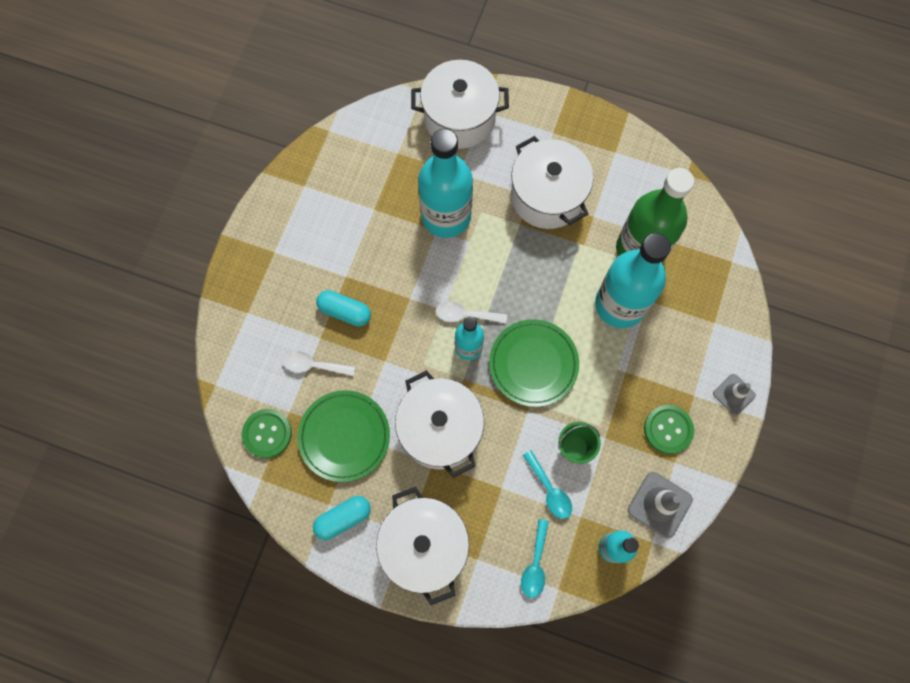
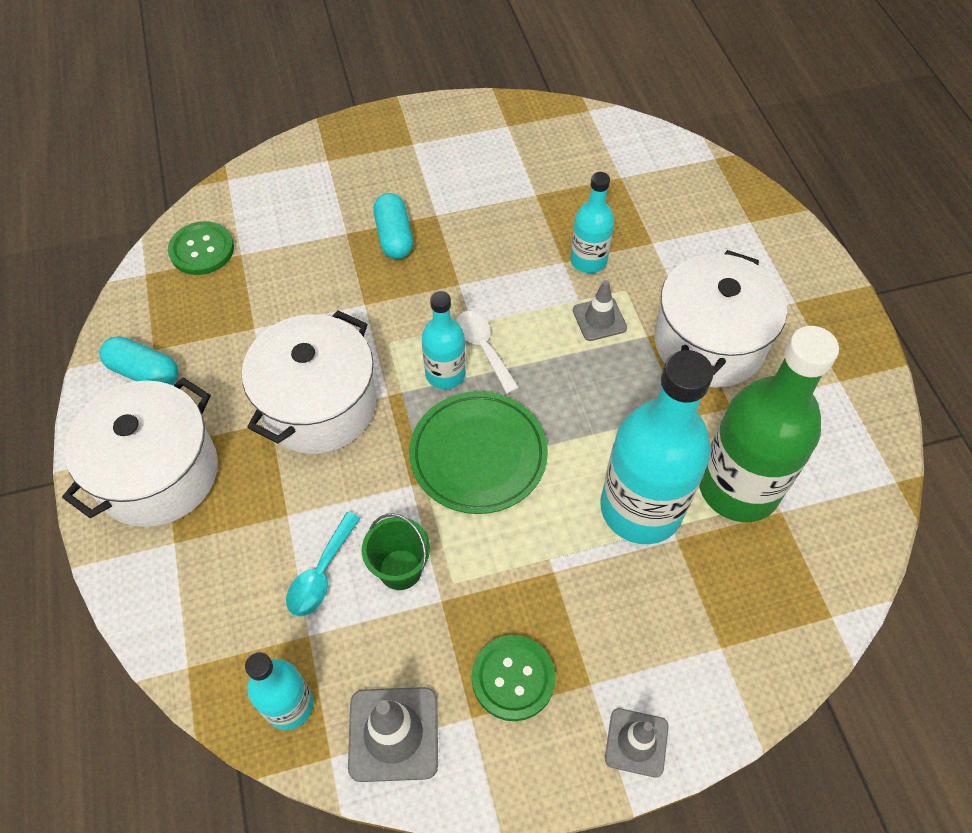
camera: 55 degrees right, 15 degrees down
(314, 365) = (310, 245): white spoon -> none
(344, 436) = (245, 318): green plate -> none
(446, 216) = (588, 260): turquoise bottle -> turquoise bottle, size x0.53
(459, 118) = (718, 206): white pot -> none
(491, 240) = (599, 319): none -> grey traffic cone
(535, 564) = (207, 616): turquoise spoon -> none

